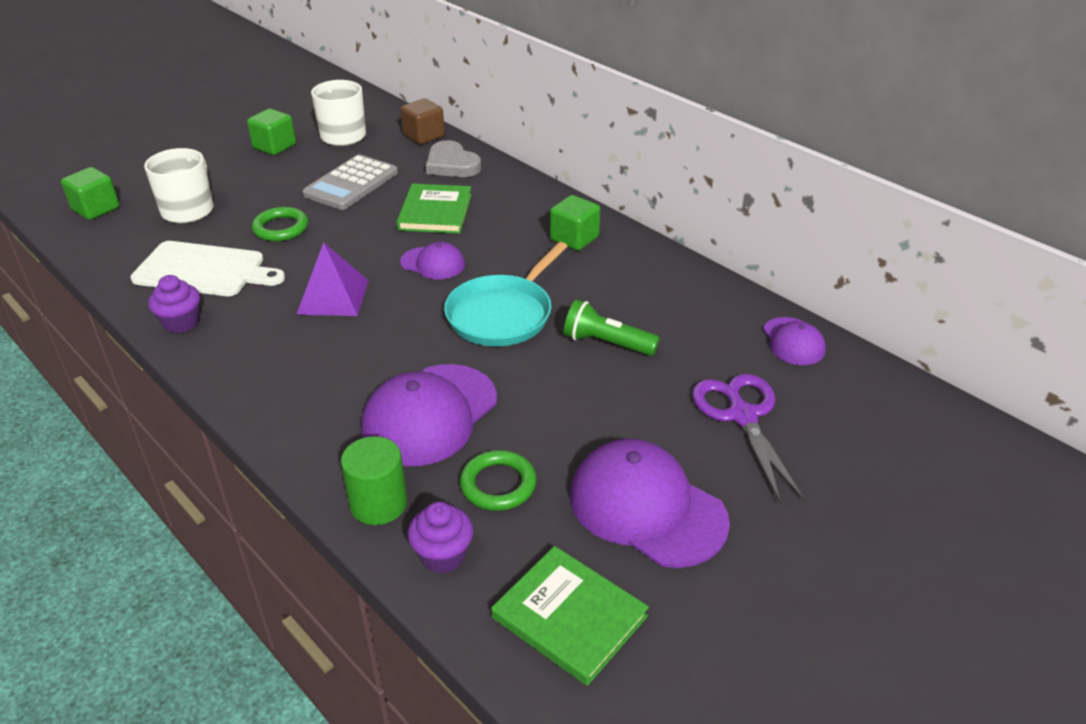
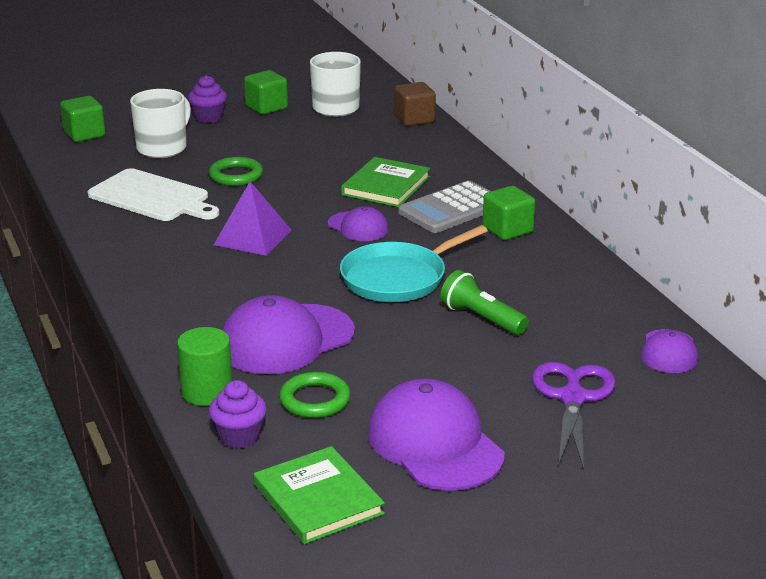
camera: 20 degrees right, 10 degrees down
(181, 323) = (113, 233): purple cupcake -> purple cupcake (208, 117)
(351, 183) = (320, 149): grey calculator -> grey calculator (452, 209)
(451, 164) = (426, 148): grey heart -> none

